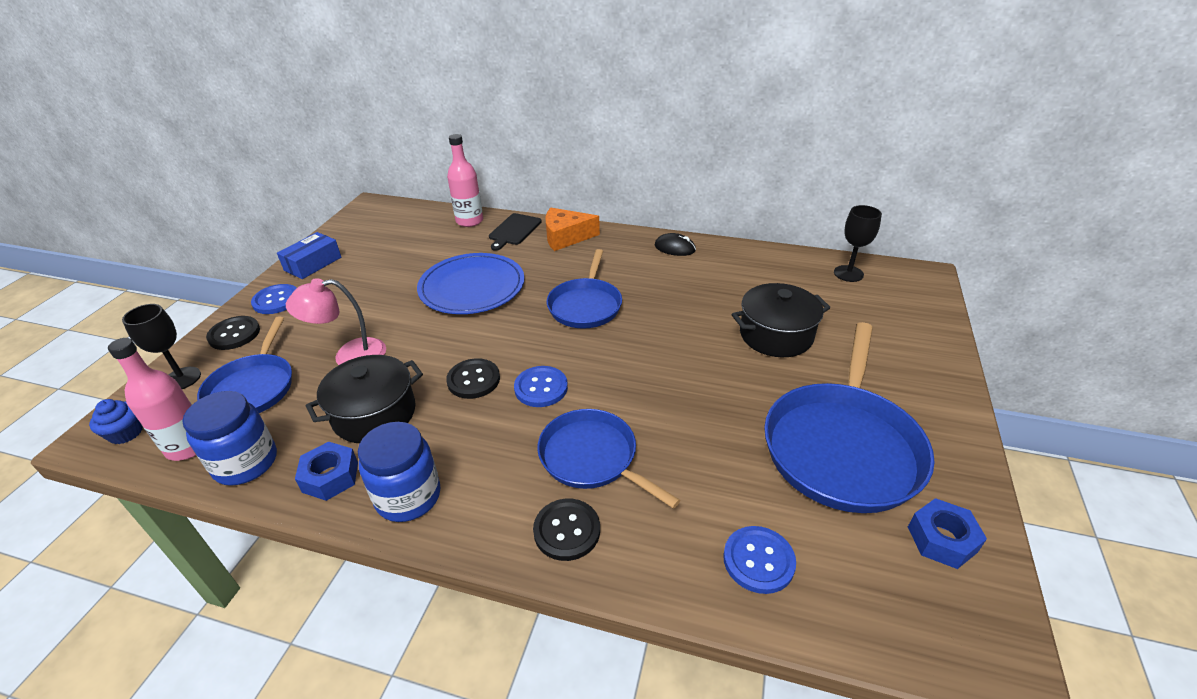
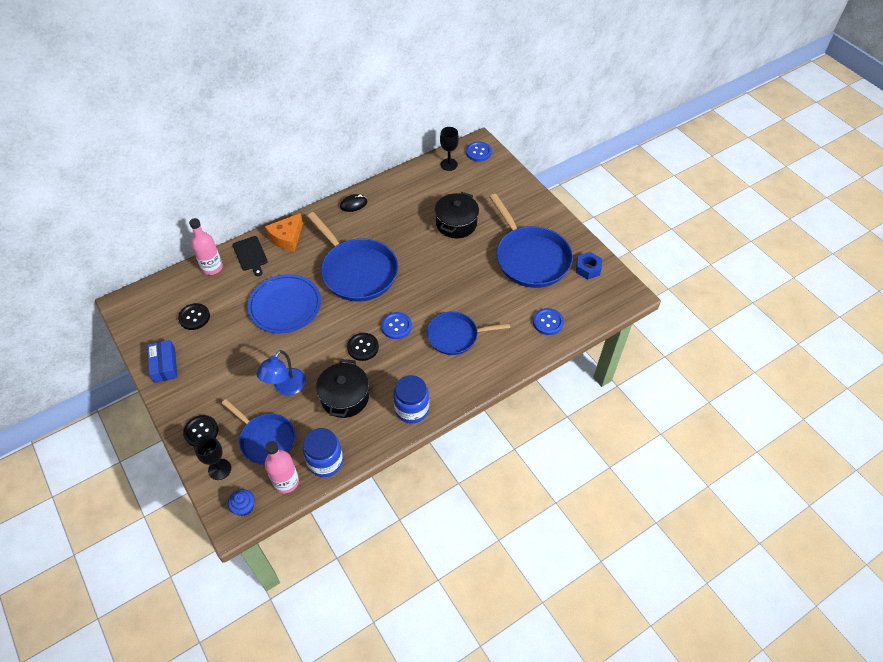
camera: 50 degrees left, 15 degrees up
(276, 300) = (187, 399): blue button -> blue button (478, 152)
(330, 477) = (370, 432): blue nut -> none
(349, 356) = (285, 387): pink lamp -> blue lamp
(567, 530) = (481, 367): black button -> black button (194, 317)
(585, 305) = (357, 271): blue pan -> blue pan, size x1.60

